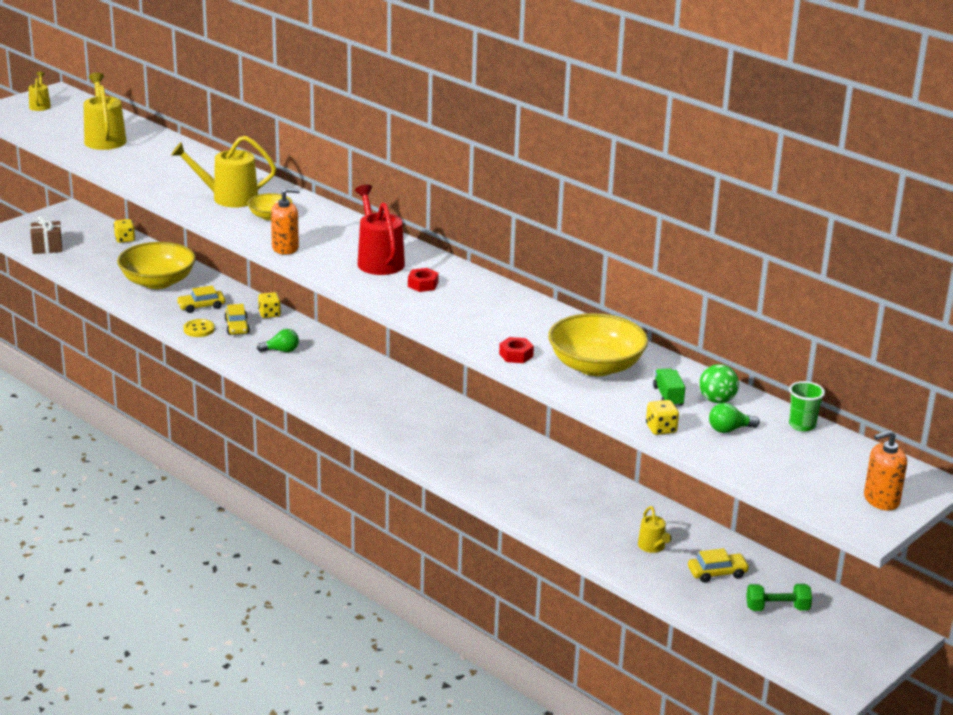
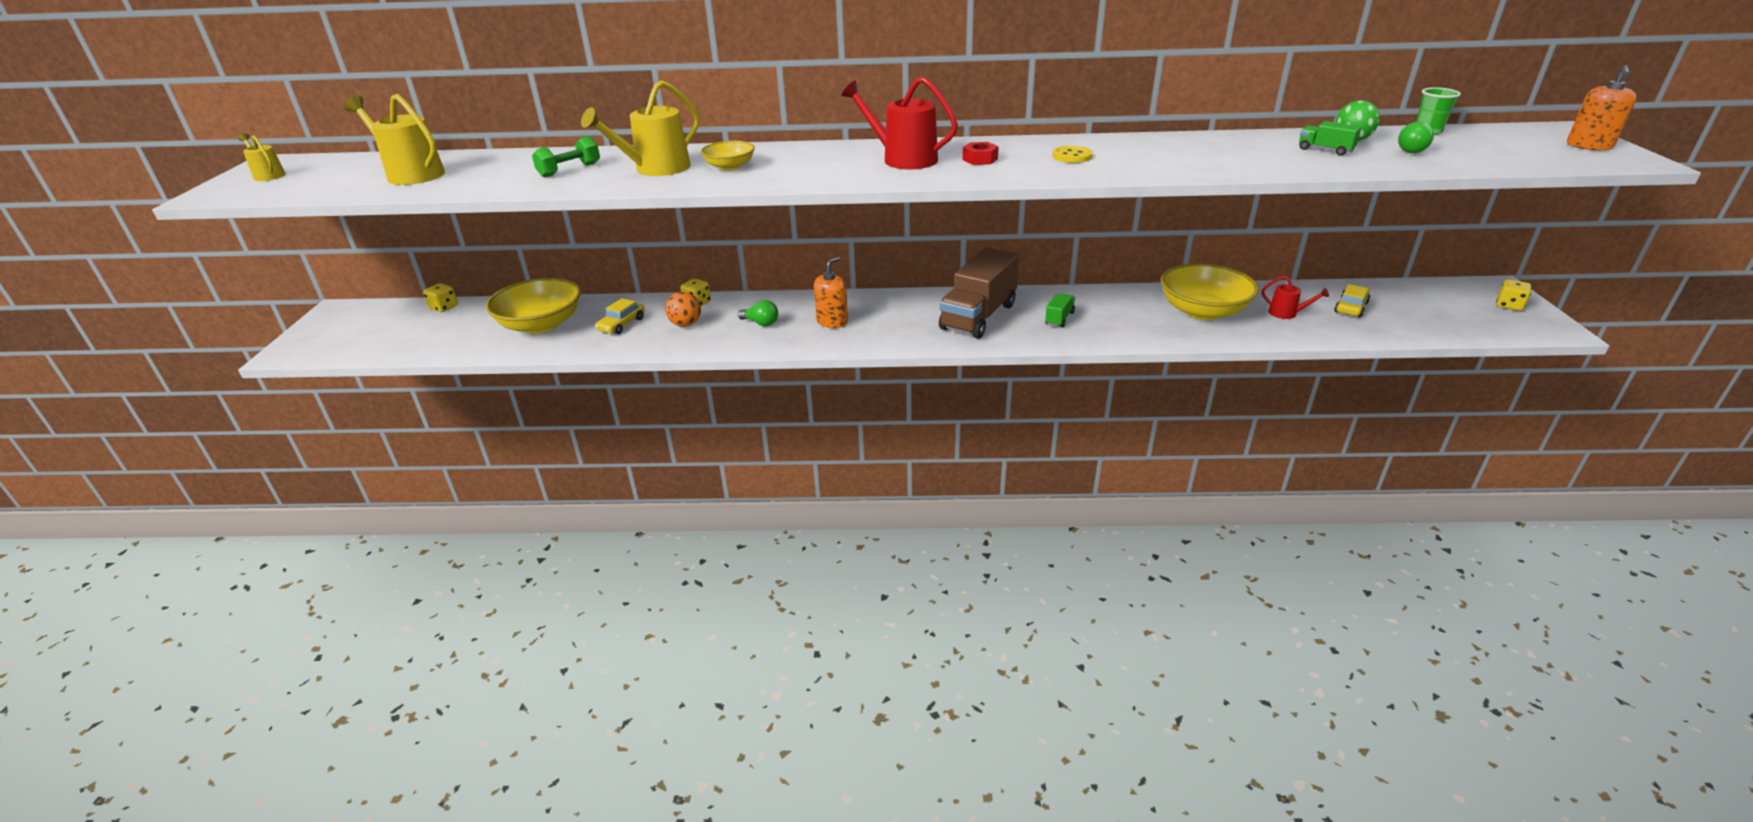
camera: 40 degrees left, 5 degrees up
(47, 248) = (362, 347): brown gift -> none
(199, 329) = (653, 342): yellow button -> yellow button (1072, 156)
(237, 326) = (686, 324): yellow car -> orange ball
(281, 351) = (761, 323): green light bulb -> green light bulb turned 75 degrees clockwise
(285, 248) = (802, 180): orange soap dispenser -> orange soap dispenser (832, 322)
(426, 423) = (978, 316): none -> brown truck
(477, 455) = (1059, 318): none -> green truck
(516, 355) = (1172, 169): red nut -> none
(596, 366) = (1235, 154): yellow bowl -> yellow bowl (1203, 311)
(652, 547) = (1286, 313): yellow watering can -> red watering can
(661, 429) = (1385, 167): yellow dice -> yellow dice (1508, 306)
(777, 608) = (1424, 308): green dumbbell -> green dumbbell (569, 170)

